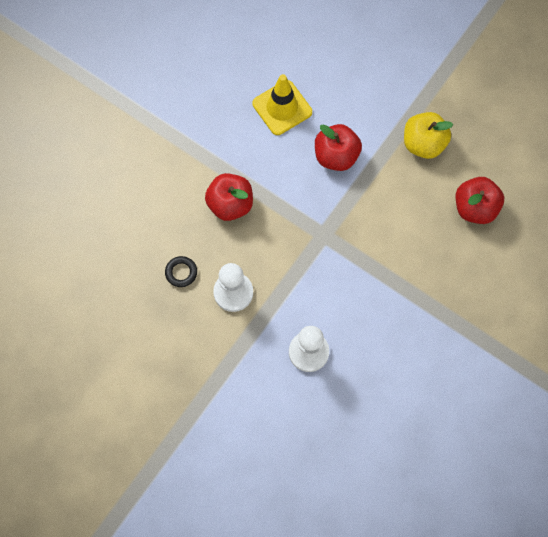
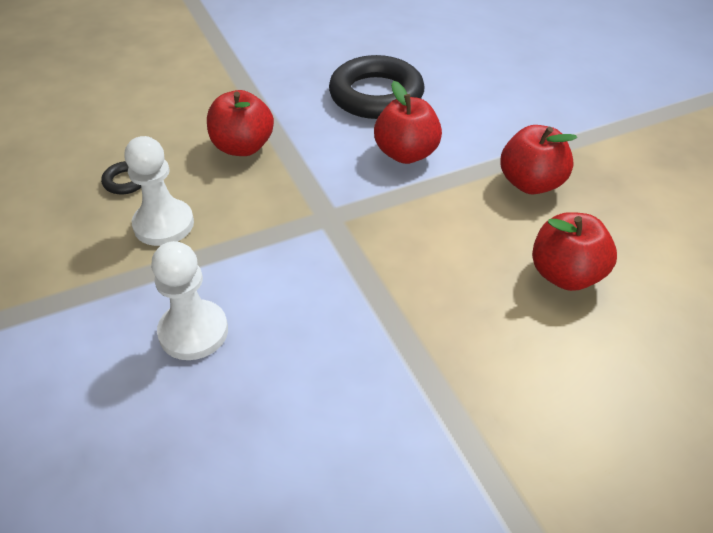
camera: 30 degrees right, 25 degrees down
(282, 108) = (376, 95): yellow traffic cone -> black ring
(423, 144) = (531, 183): yellow apple -> red apple

